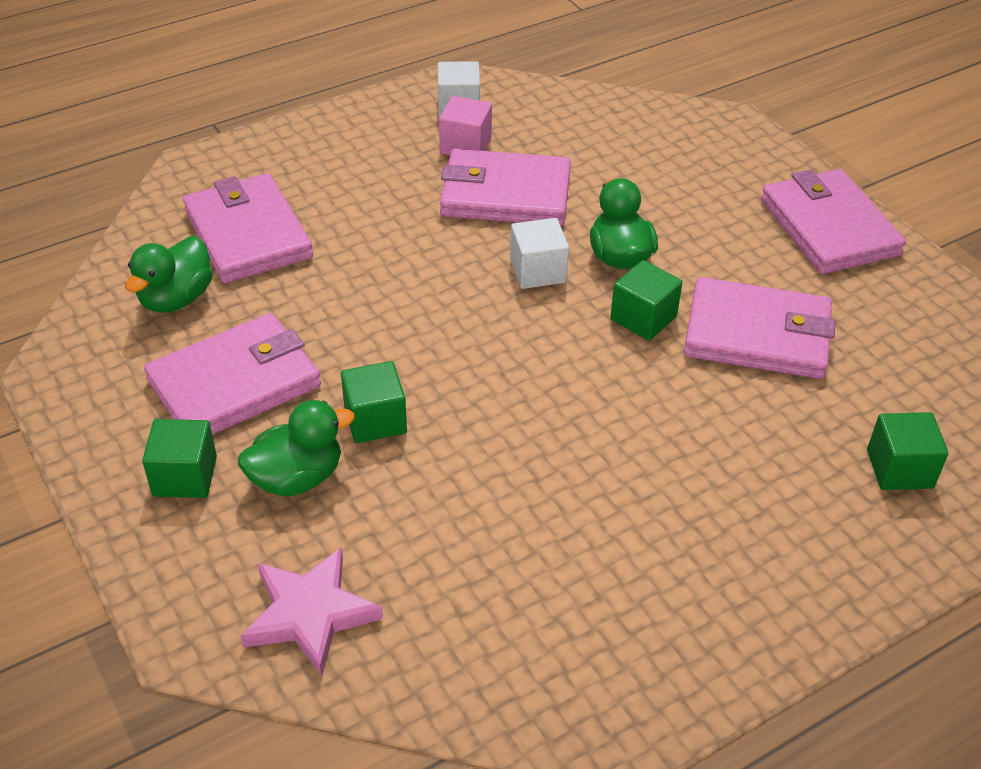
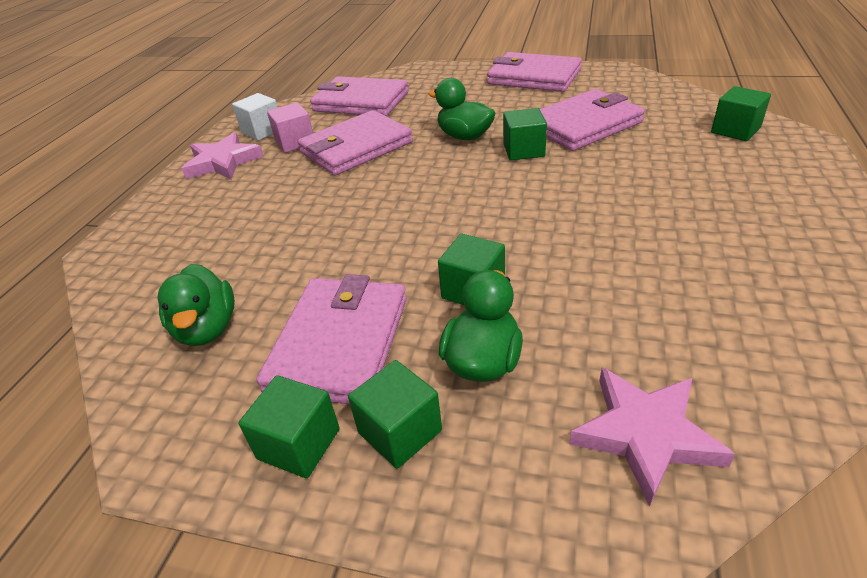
camera: 40 degrees left, 5 degrees down
(126, 432) = (299, 444): none -> green cube
(248, 234) = (210, 259): pink wallet -> pink wallet (361, 102)
(379, 126) = (223, 162): none -> pink star
(538, 271) = (434, 165): white cube -> none

